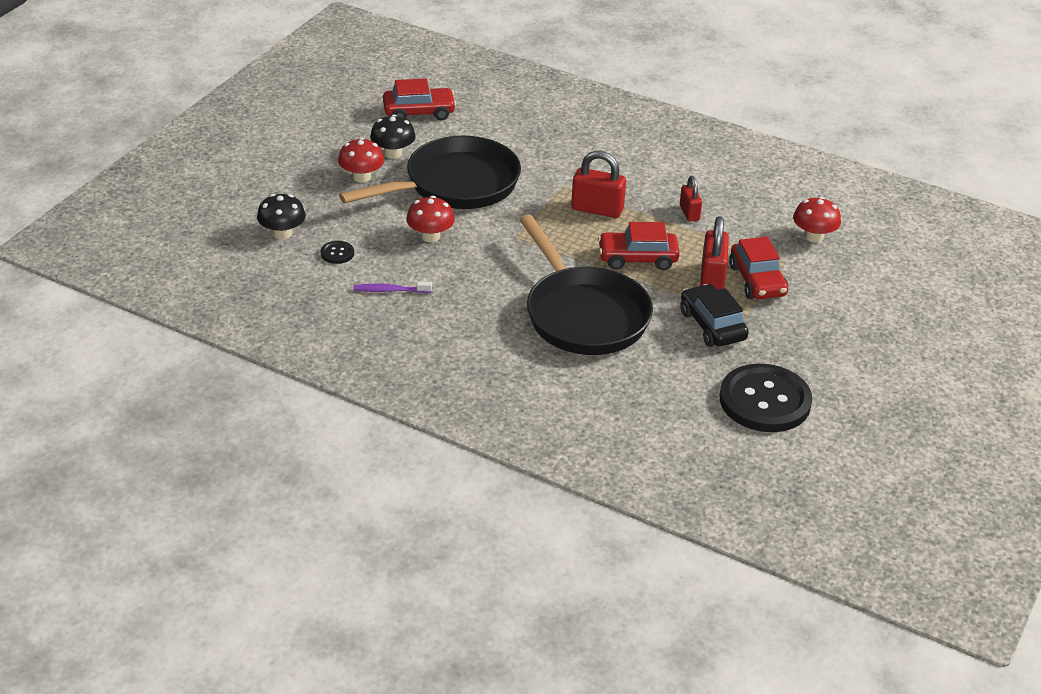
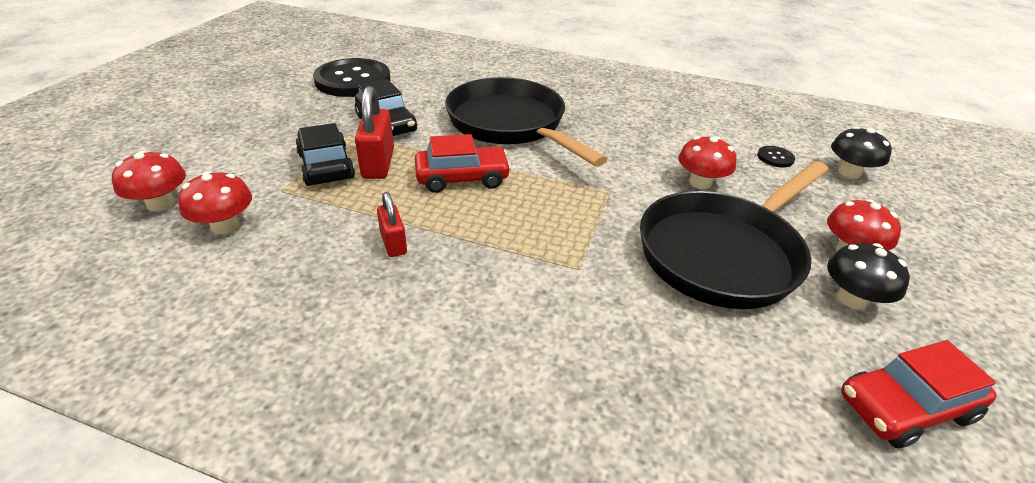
camera: 170 degrees right, 0 degrees up
(390, 290) = (695, 131): purple toothbrush -> none
(597, 209) = (521, 236): red padlock -> none
(757, 281) = (326, 166): red car -> black car
(872, 258) = (161, 203): none -> red mushroom

